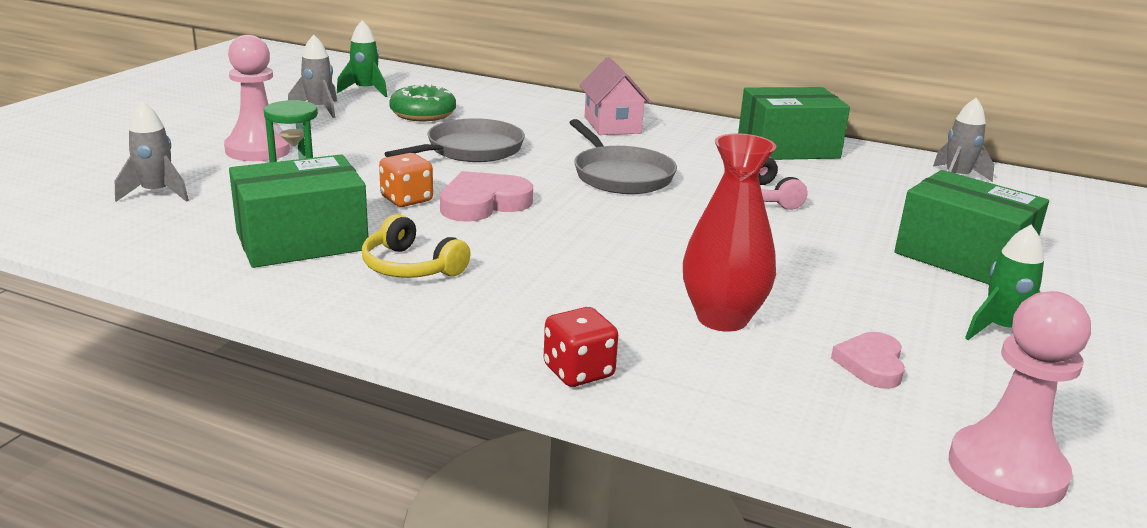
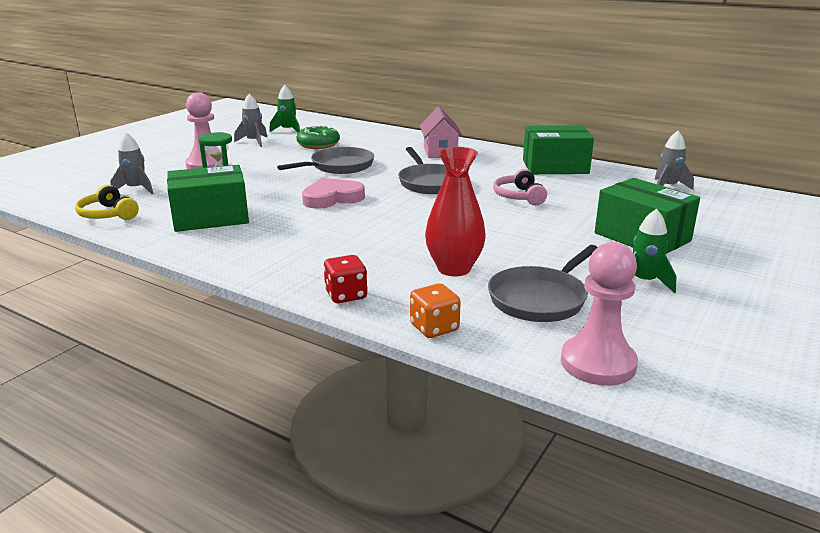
camera: 10 degrees right, 0 degrees up
(406, 199) = (285, 195): orange dice -> orange dice (434, 328)
(410, 267) = (270, 233): yellow headphones -> yellow headphones (108, 214)
(871, 364) = (540, 299): pink heart -> grey pan

